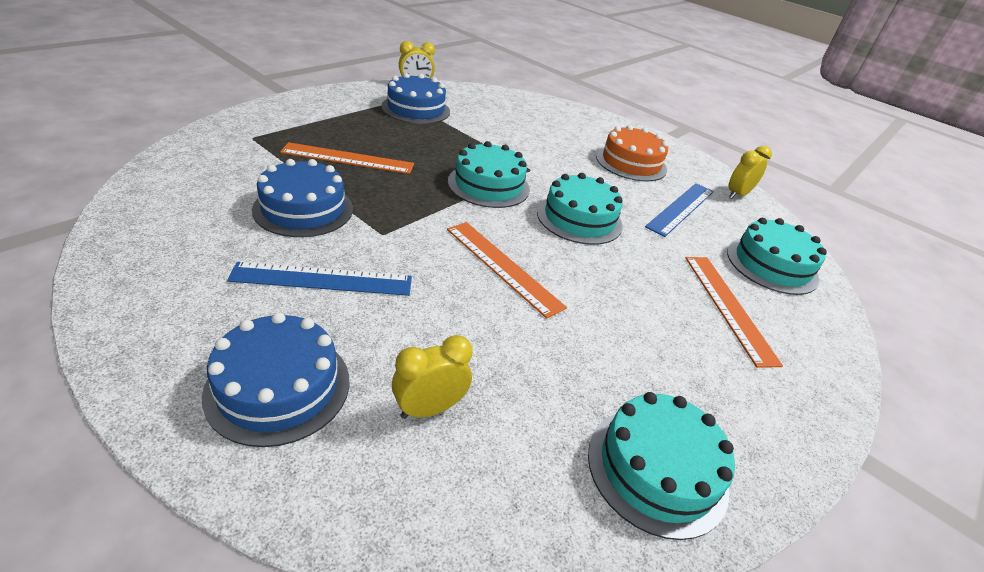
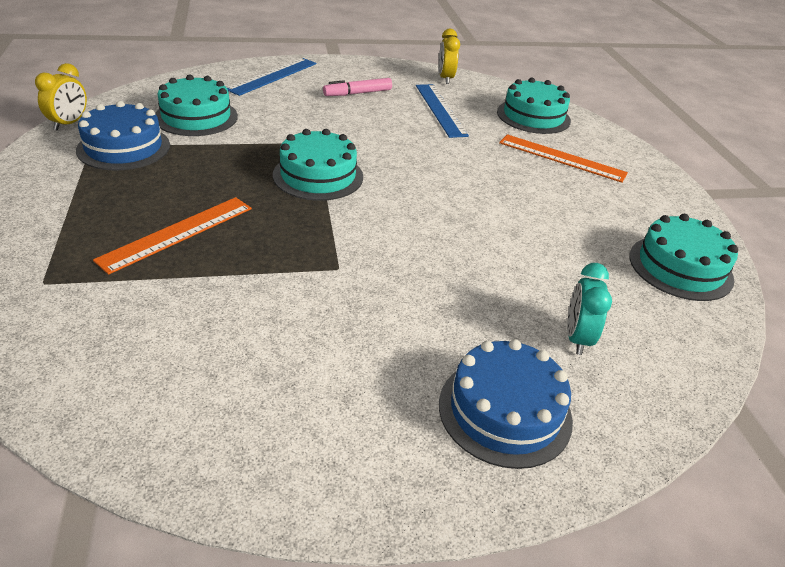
camera: 50 degrees left, 0 degrees up
(303, 209) = (247, 300): blue cake -> none
(323, 279) = (378, 332): blue ruler -> blue ruler (273, 76)
(429, 408) = (577, 338): yellow clock -> turquoise clock
(502, 266) = (442, 226): orange ruler -> none
(579, 218) = (411, 158): turquoise cake -> turquoise cake (196, 117)
(631, 163) = (357, 93): orange cake -> pink marker

